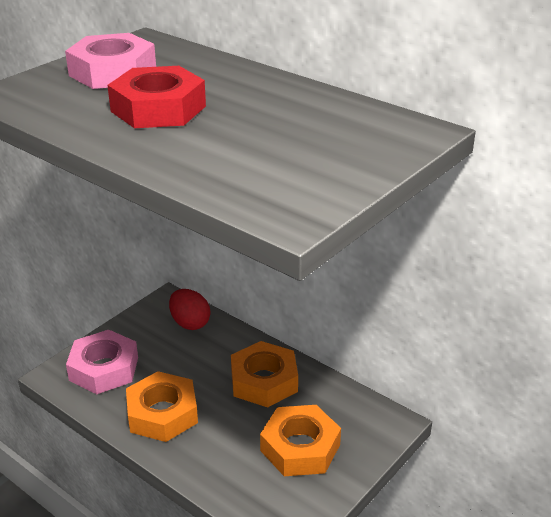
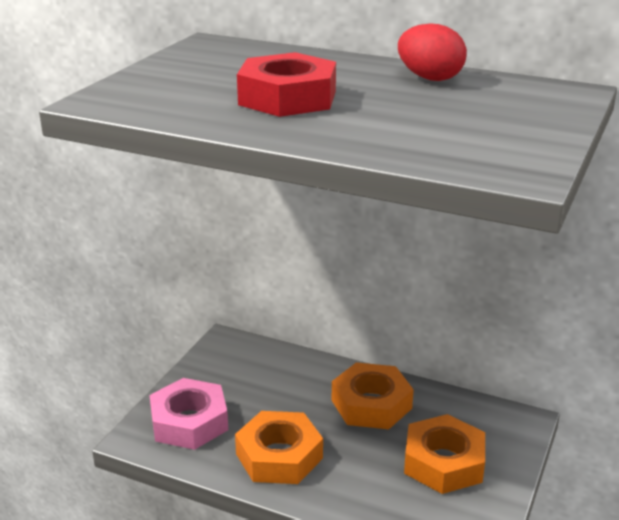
camera: 15 degrees left, 5 degrees down
(113, 72) = (204, 71): pink nut -> none
(190, 323) = (261, 360): red egg -> red egg (430, 78)

